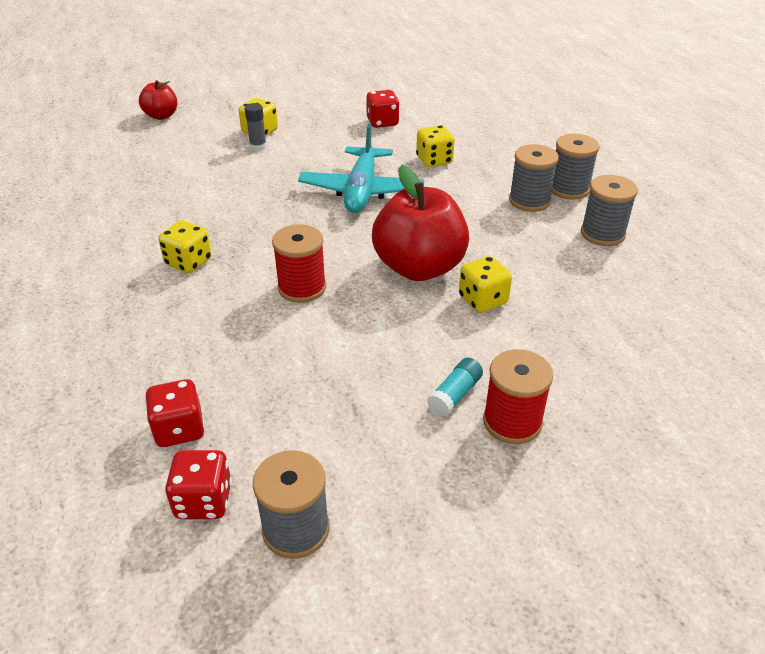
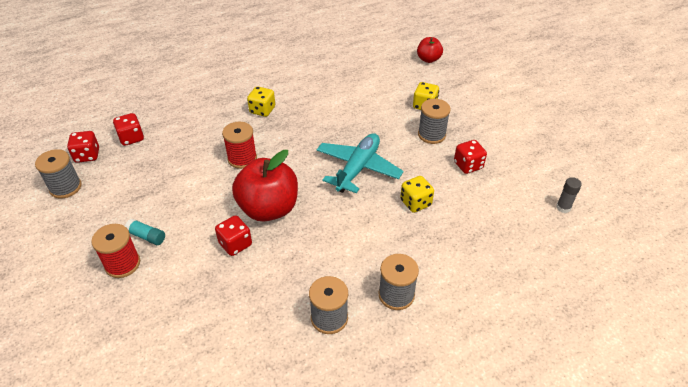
camera: 80 degrees right, 5 degrees up
(258, 146) = (403, 109): grey glue stick -> grey glue stick (563, 207)
(361, 191) = (358, 168): turquoise plane -> turquoise plane turned 120 degrees clockwise
(482, 300) = (235, 244): yellow dice -> red dice
(529, 201) = (369, 267): grey spool -> grey spool (431, 135)

